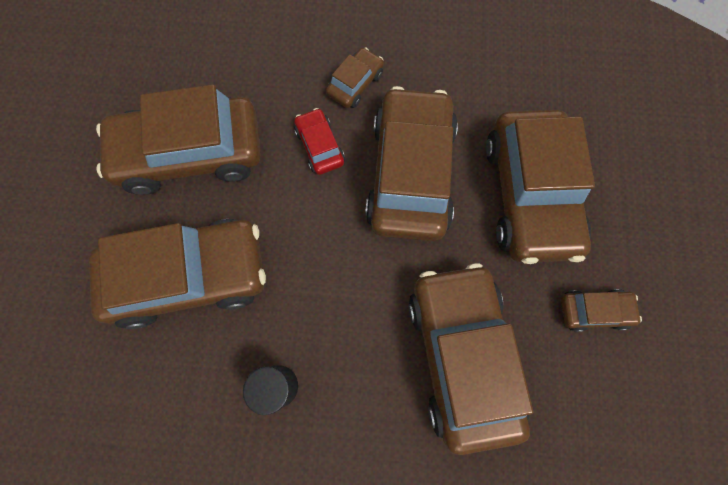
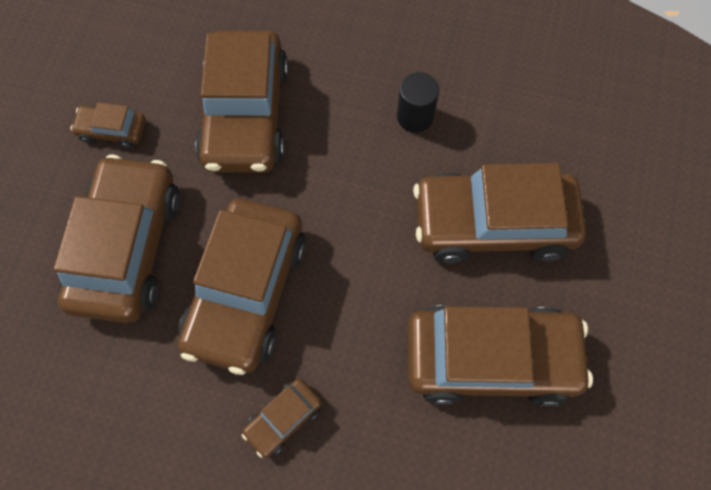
camera: 170 degrees left, 5 degrees down
(320, 146) = (341, 342): red car -> none

